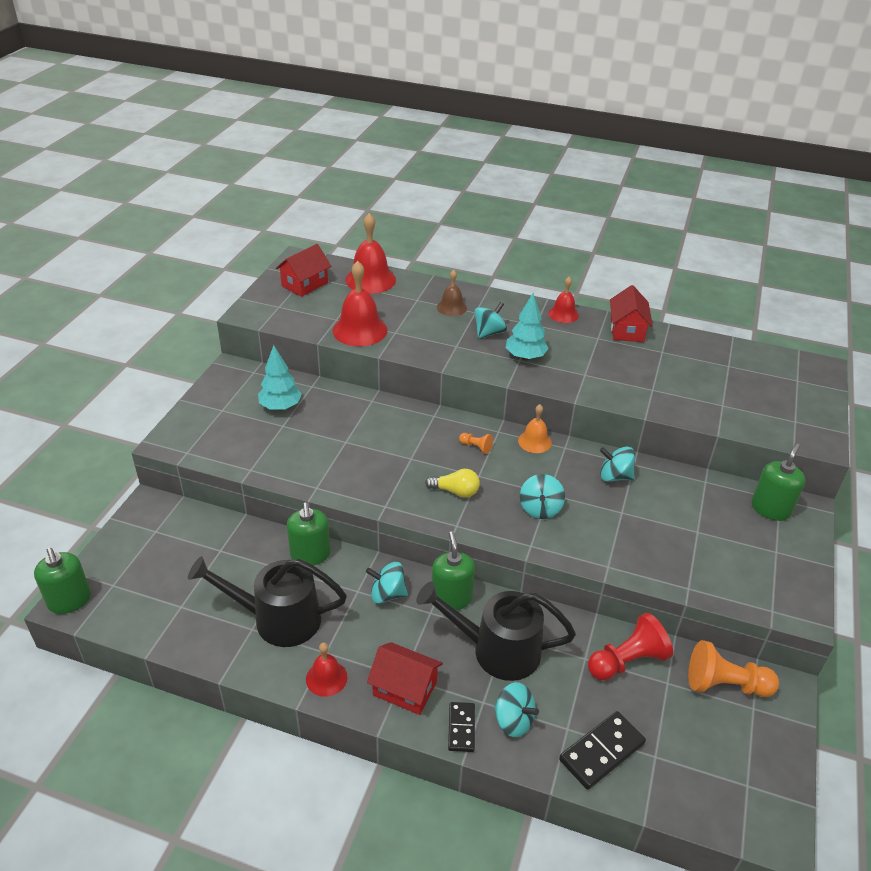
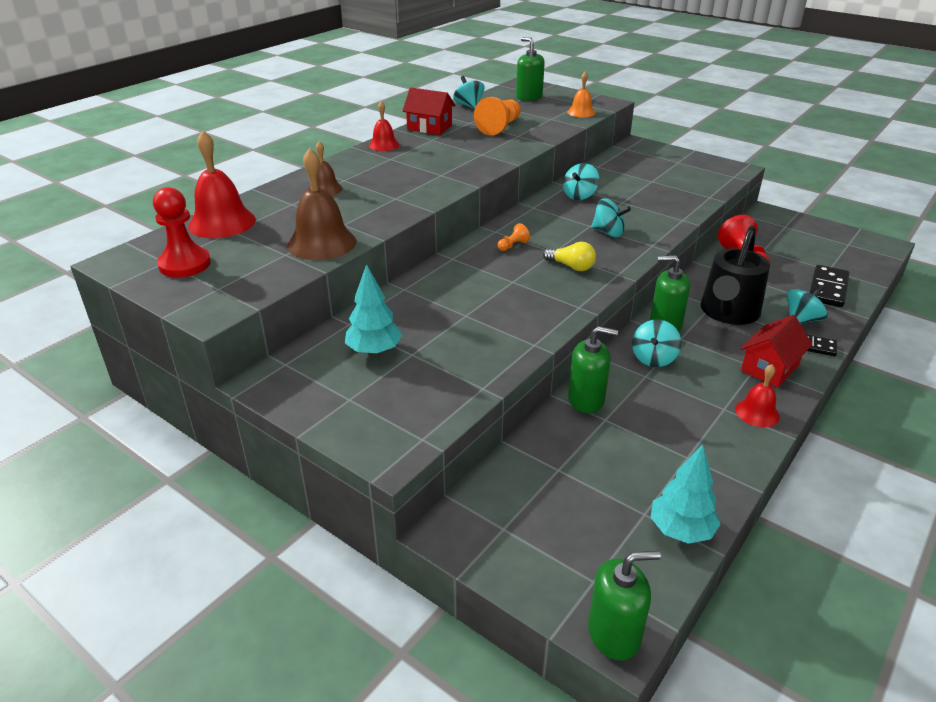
camera: 70 degrees left, 5 degrees down
(277, 619) = (676, 436): black watering can -> none
(305, 284) = (185, 264): red house -> red pawn
(360, 330) = (322, 243): red bell -> brown bell
(455, 491) = (571, 266): yellow light bulb -> yellow light bulb turned 90 degrees clockwise
(489, 333) = (386, 180): turquoise spinning top -> turquoise spinning top (469, 106)
(525, 357) = (438, 171): turquoise tree -> turquoise tree (681, 530)
(534, 441) = (519, 218): orange bell -> orange bell (581, 112)
(602, 752) = (828, 289): black domino -> black domino turned 45 degrees clockwise
(725, 684) = (765, 230): orange pawn -> orange pawn (499, 127)
(770, 509) = (635, 153): green soap dispenser -> green soap dispenser (529, 97)

